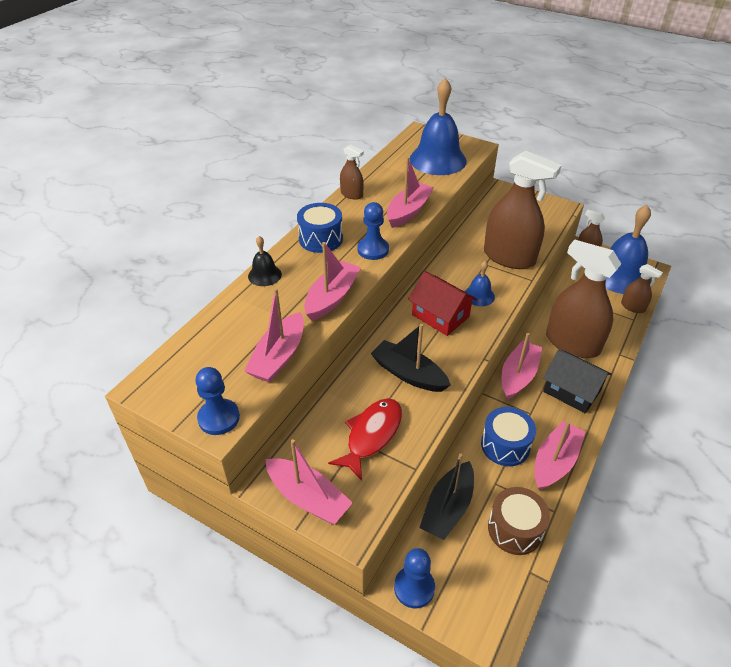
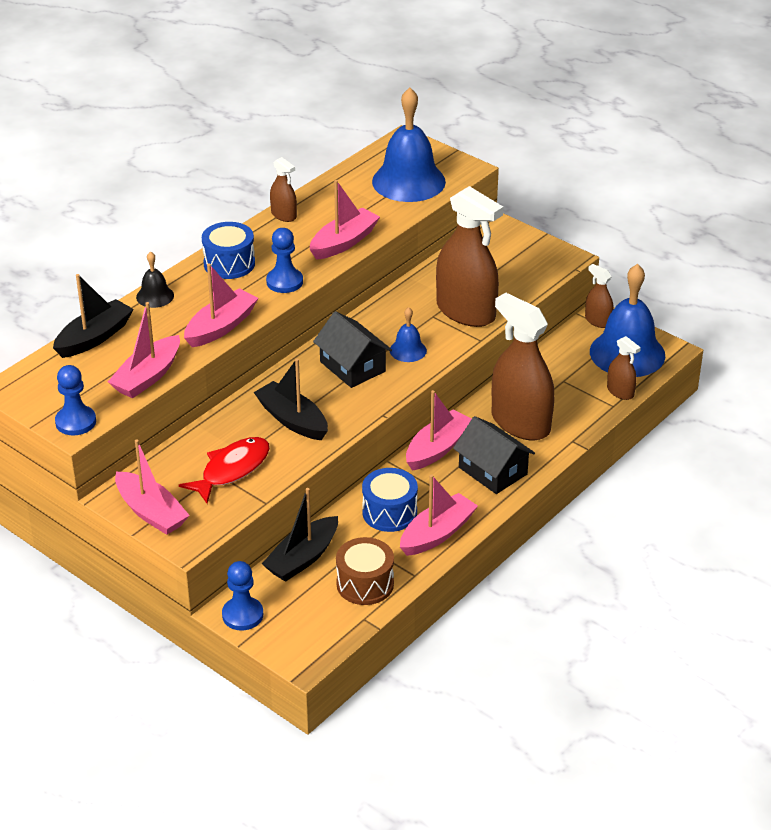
camera: 10 degrees right, 5 degrees down
(218, 322) = (94, 338): none -> black boat
(440, 316) = (352, 366): red house -> black house

